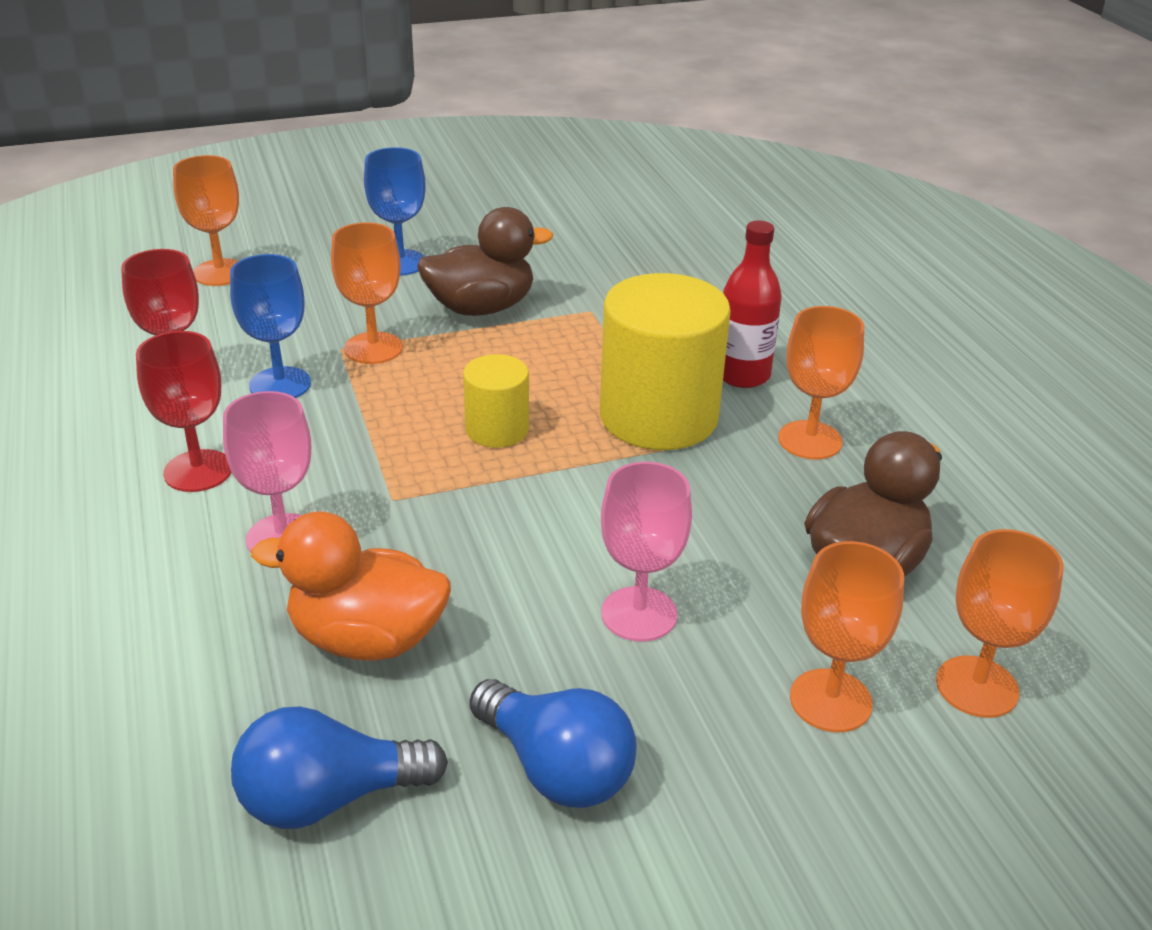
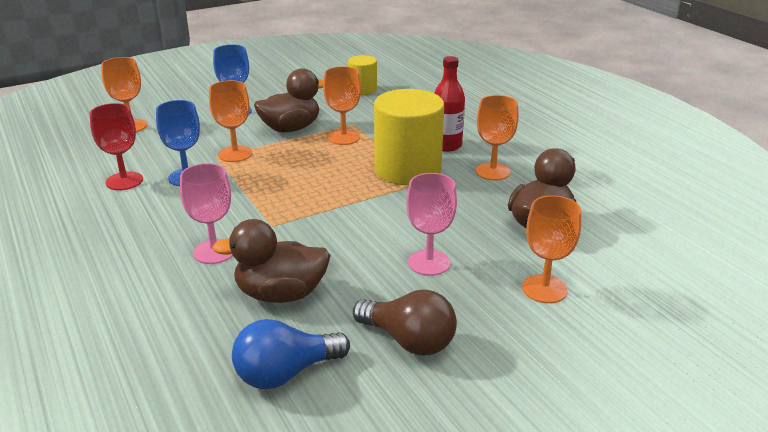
camera: 10 degrees left, 5 degrees down
(198, 471) = (152, 225): red goblet -> none
(367, 639) = (281, 294): orange duck -> brown duck
(497, 429) = (320, 185): yellow cylinder -> yellow cylinder (362, 89)
(556, 768) = (409, 341): blue light bulb -> brown light bulb
(977, 687) = (617, 273): orange goblet -> orange goblet (343, 137)

